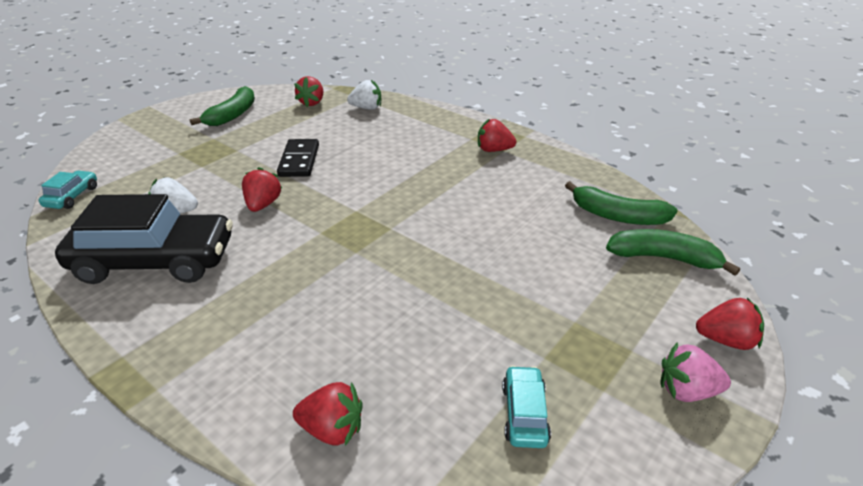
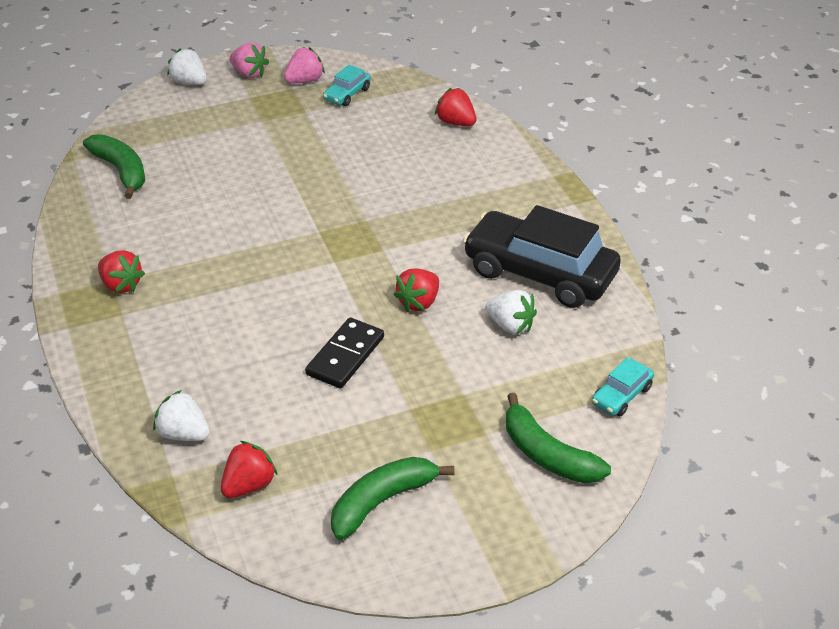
camera: 150 degrees left, 5 degrees up
(605, 413) = (304, 81): none -> pink strawberry
(663, 258) = (143, 131): green banana -> green banana (547, 455)
(725, 340) = (189, 82): red strawberry -> white strawberry

